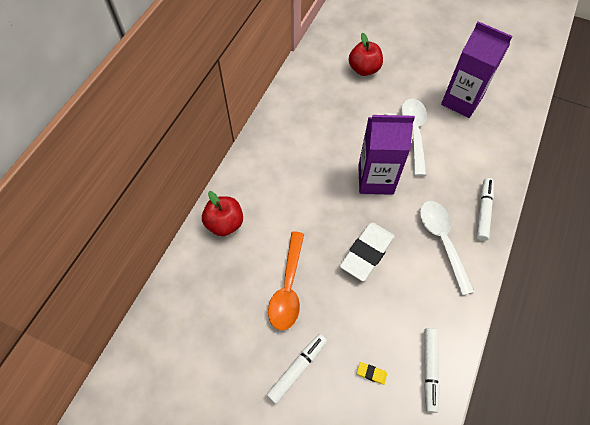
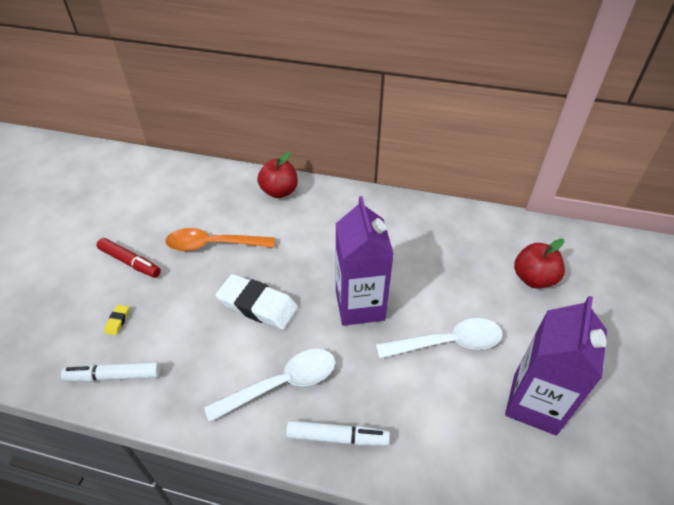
camera: 80 degrees right, 15 degrees down
(297, 369) = (130, 262): white marker -> red marker

